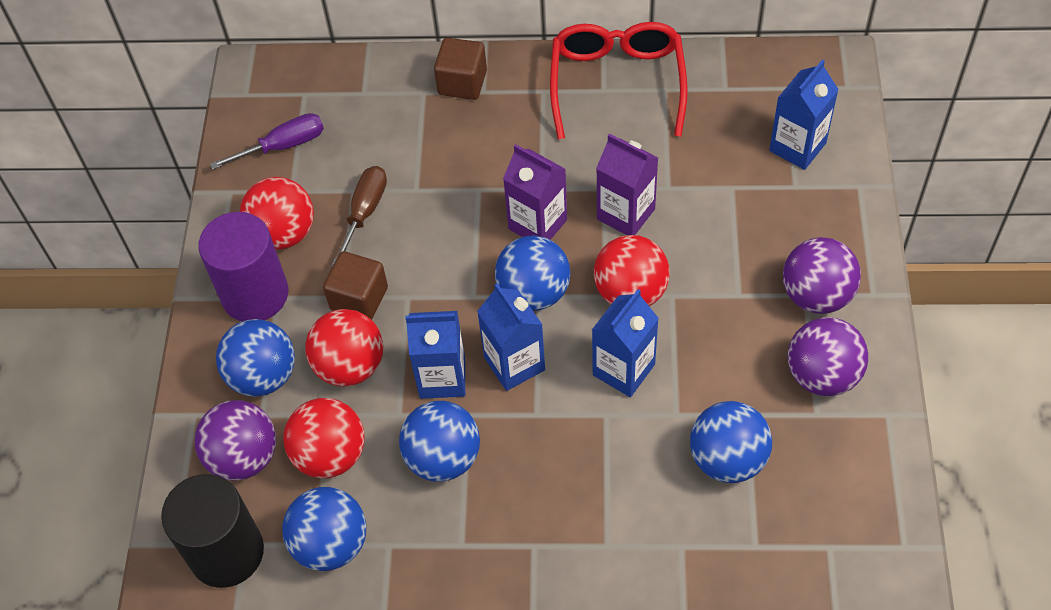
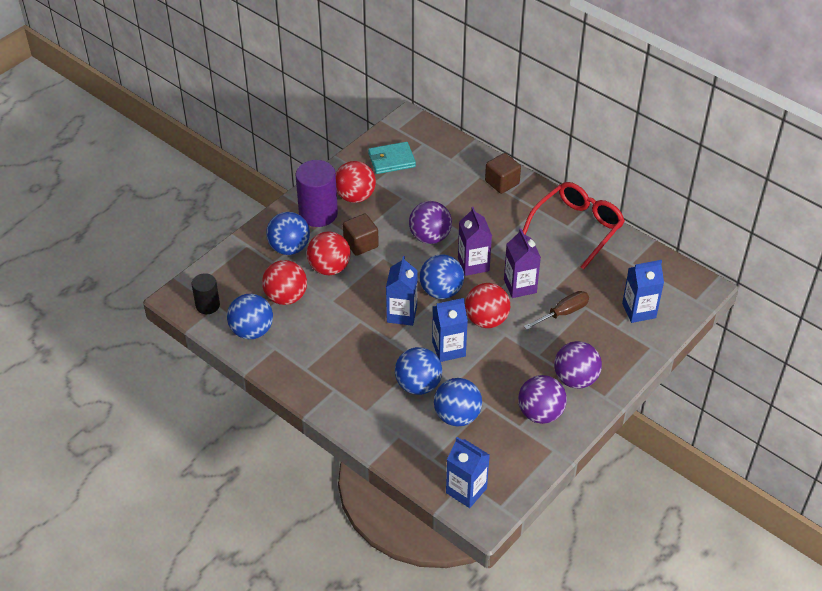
camera: 35 degrees right, 10 degrees down
(227, 552) = (207, 305): black cylinder -> black cylinder, size x0.59
(244, 457) = (250, 274): purple ball -> purple ball (430, 237)
(283, 146) = (391, 160): purple screwdriver -> turquoise wallet
(364, 213) = (399, 210): brown screwdriver -> brown screwdriver (563, 313)
(442, 377) = (364, 298): blue carton -> blue carton (466, 490)
(443, 458) = (331, 330): blue ball -> blue ball (418, 385)

